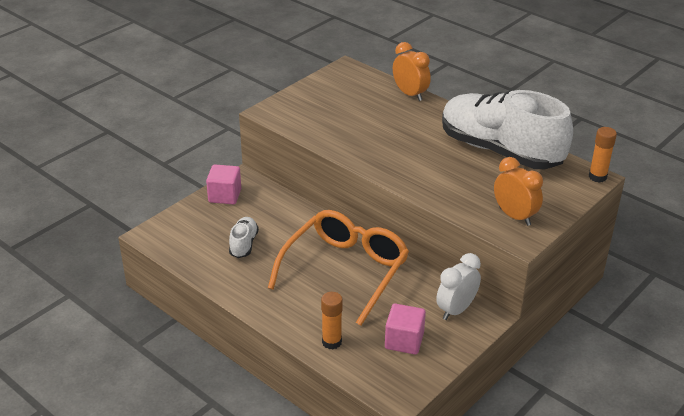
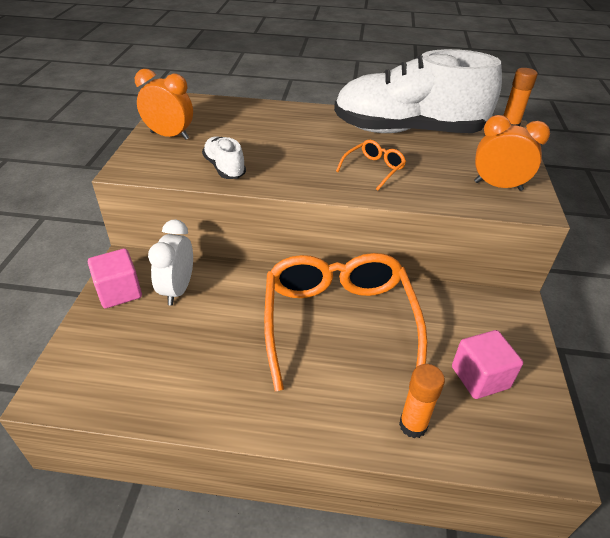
camera: 35 degrees left, 5 degrees up
(243, 244) = (193, 345): white shoe -> white shoe (224, 168)
(410, 94) = (268, 107): orange clock -> orange clock (170, 136)
(434, 170) = (373, 169): none -> orange glasses
(456, 310) = (484, 312): white clock -> white clock (178, 289)

